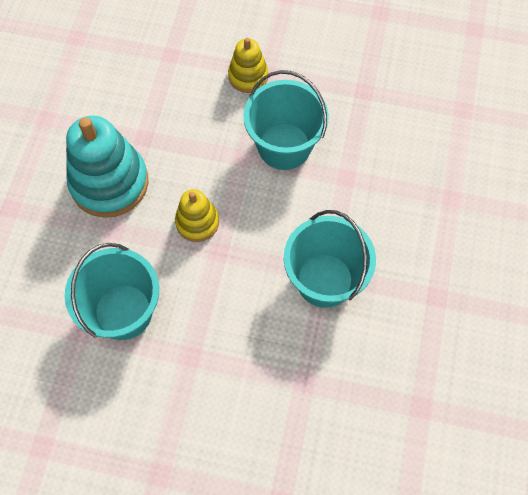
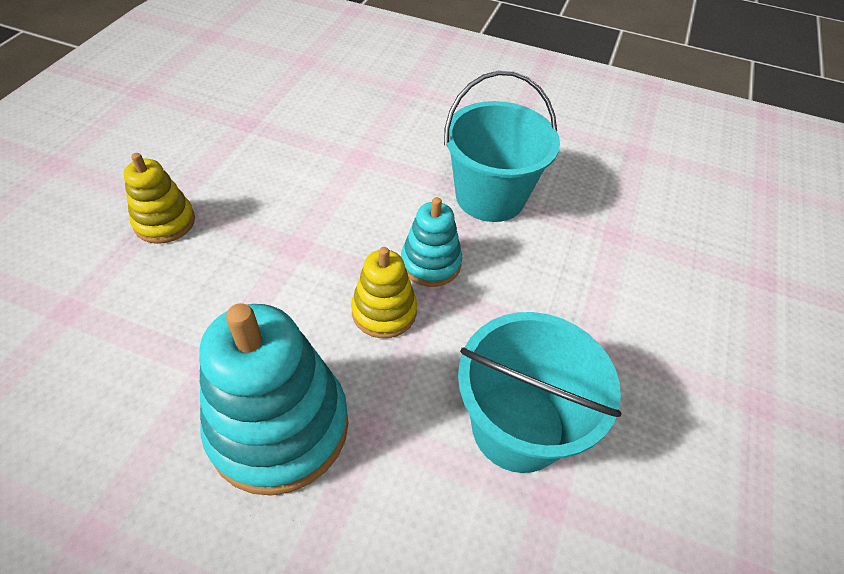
camera: 85 degrees left, 15 degrees down
(245, 245) = (430, 263): none -> turquoise stacking toy
(284, 146) = (294, 203): turquoise bucket -> none

